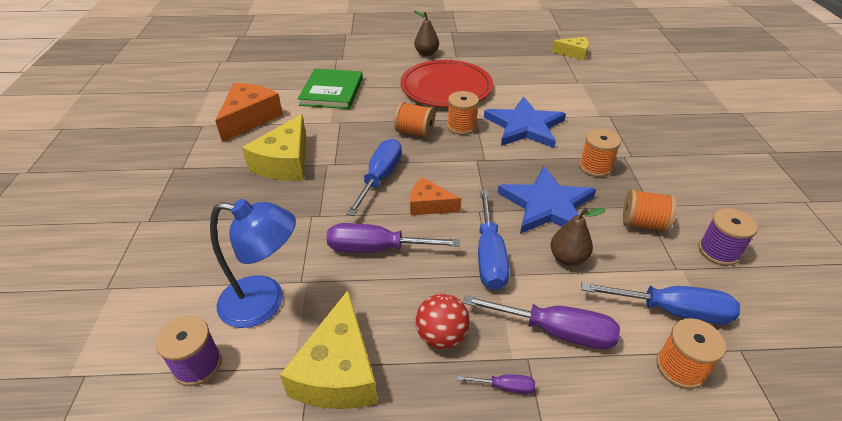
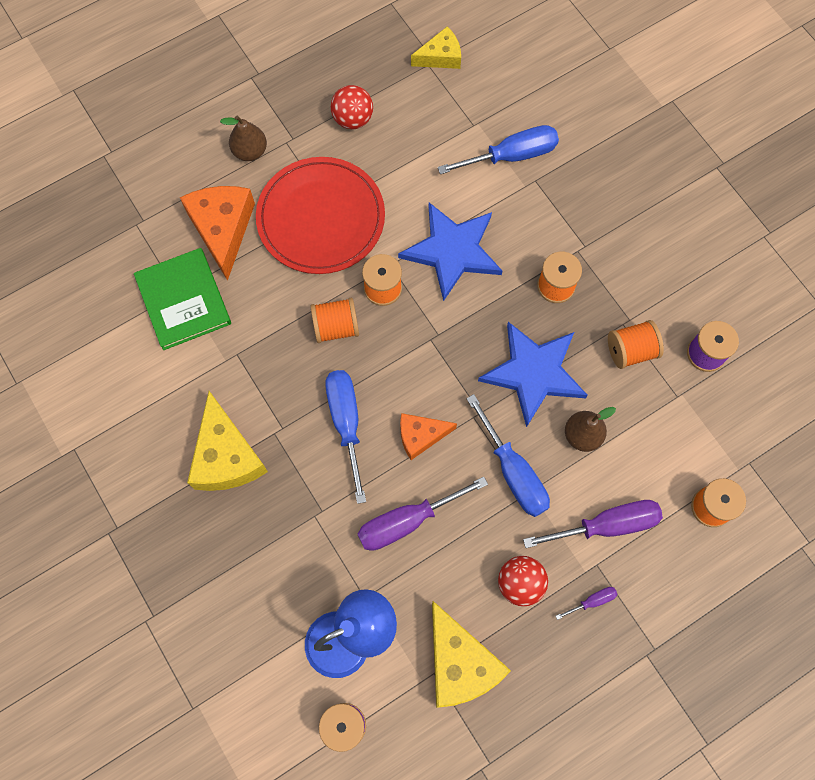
camera: 30 degrees left, 30 degrees up
(249, 118) = (122, 406): orange cheese -> orange cheese (222, 229)
(499, 59) = (353, 119): none -> red ball
(672, 311) = (688, 450): blue screwdriver -> blue screwdriver (512, 156)

